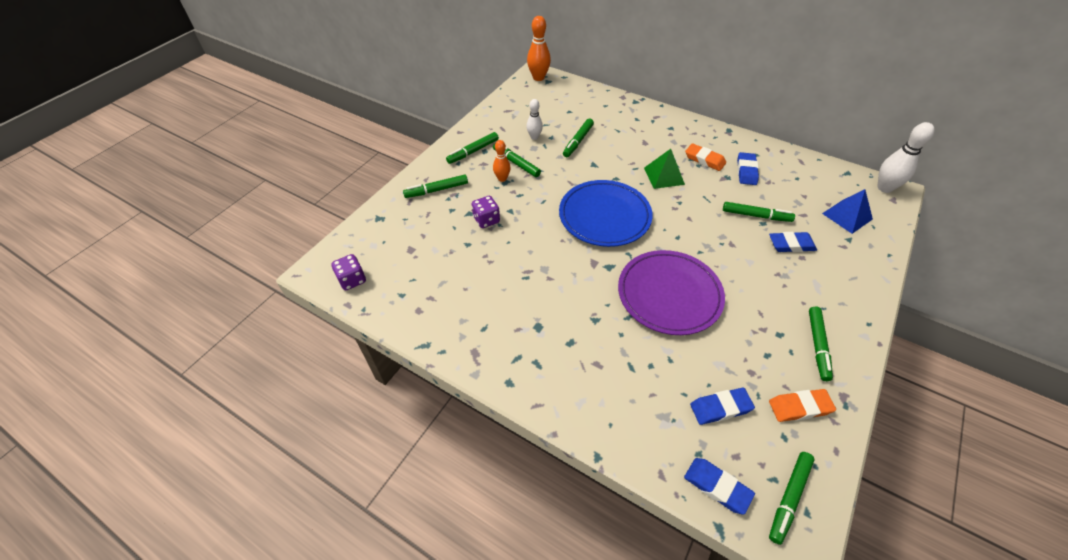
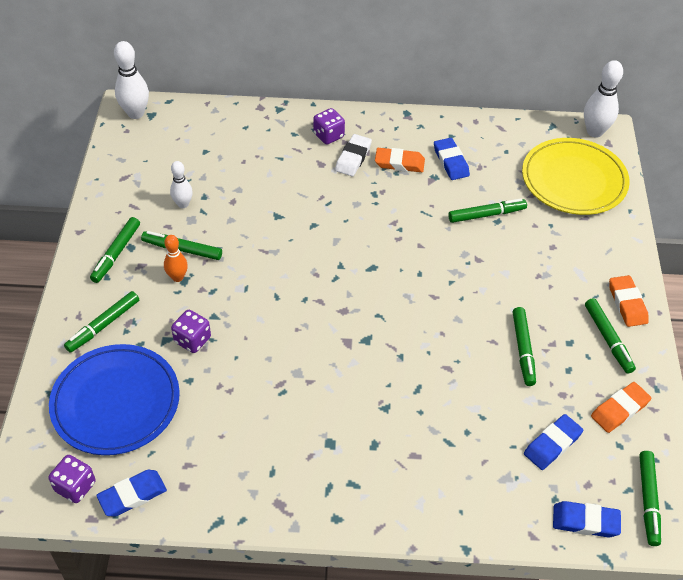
camera: 30 degrees left, 0 degrees up
(538, 78) = (135, 113): orange bowling pin -> white bowling pin
(578, 141) = (241, 191): green marker -> green marker (523, 349)
(604, 216) = (327, 279): blue plate -> blue plate (116, 402)
(661, 127) = (328, 136): none -> purple dice
(664, 176) = (366, 201): green pyramid -> none
(669, 294) = (445, 345): purple plate -> none
(671, 146) = (353, 158): none -> white eraser
(791, 245) = (536, 236): blue eraser -> blue eraser (132, 495)
(847, 216) = (573, 180): blue pyramid -> yellow plate
(850, 325) = (627, 303): none -> orange eraser

